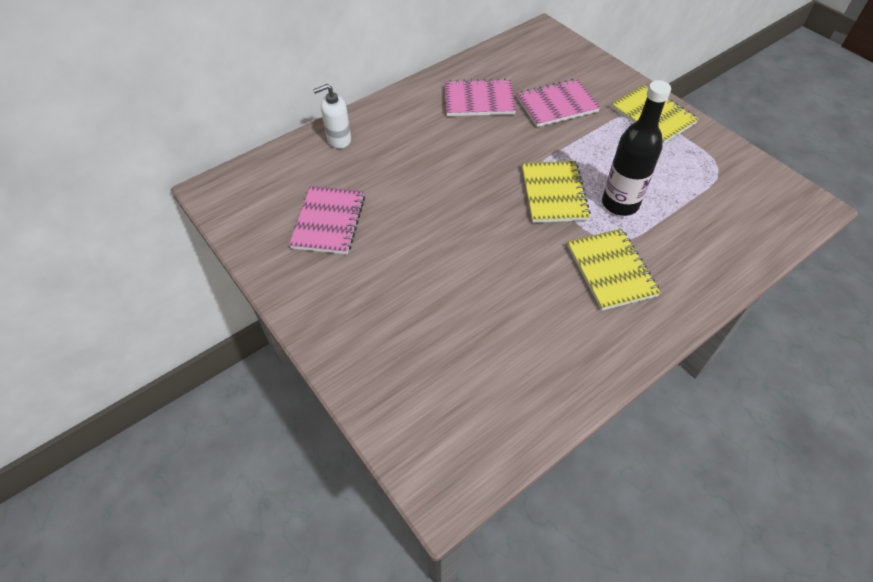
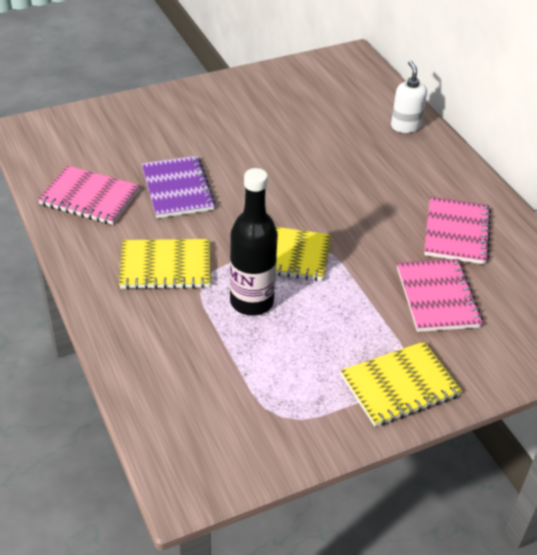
camera: 100 degrees right, 10 degrees down
(329, 222) = (294, 109): pink notebook -> pink notebook (89, 198)
(497, 289) = (177, 189): none -> purple notebook

